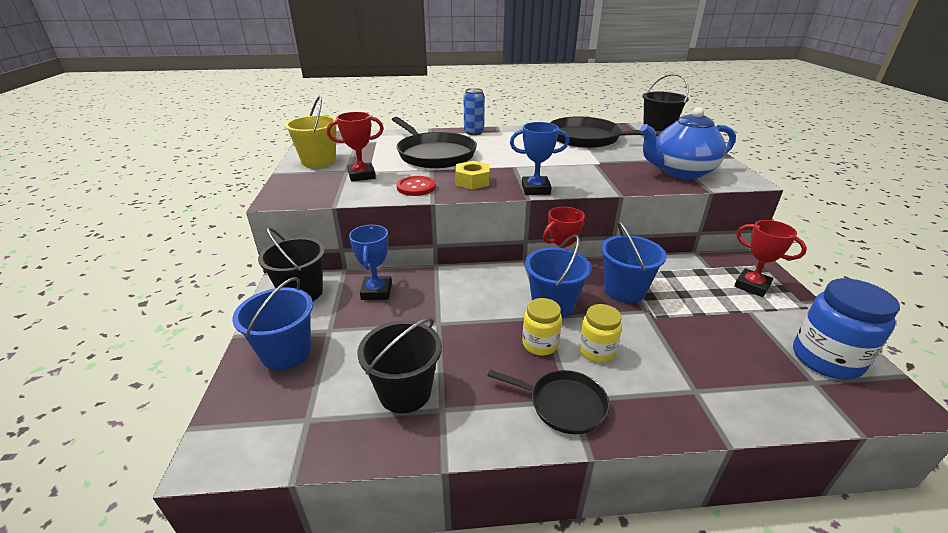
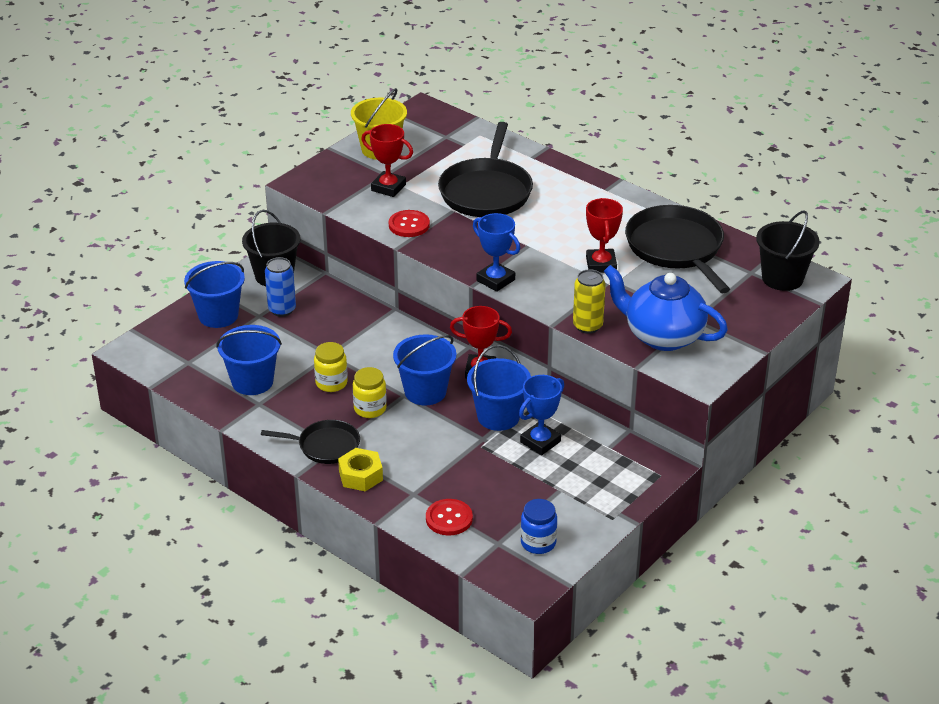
camera: 45 degrees right, 5 degrees up
(376, 291) = (323, 305): blue trophy -> blue trophy (540, 442)
(405, 392) = (252, 382): black bucket -> blue bucket
(472, 181) = (462, 243): yellow nut -> yellow nut (360, 476)
(474, 132) = (578, 177): blue can -> blue can (282, 309)
(563, 404) = (325, 446): black pan -> black pan turned 60 degrees counterclockwise
(596, 351) = (398, 436): yellow jar -> yellow jar (331, 383)
(638, 186) = (587, 326): none -> yellow can
(752, 286) = (608, 480): red trophy -> red trophy (601, 264)
(754, 390) = (449, 518): none -> red button
(826, 359) = (538, 543): blue jar -> blue jar, size x0.60

